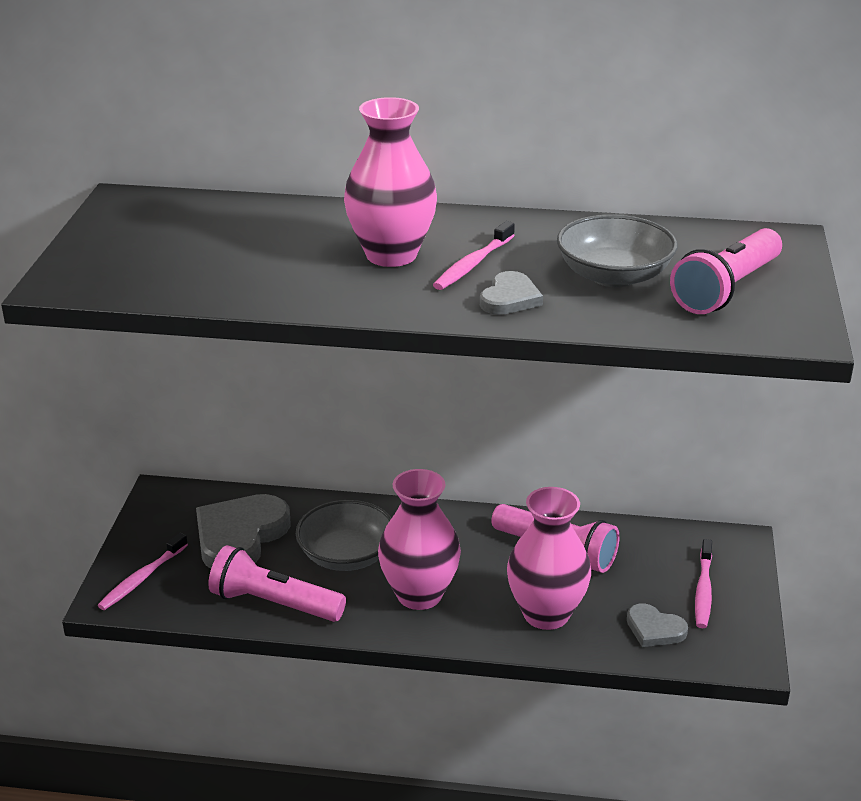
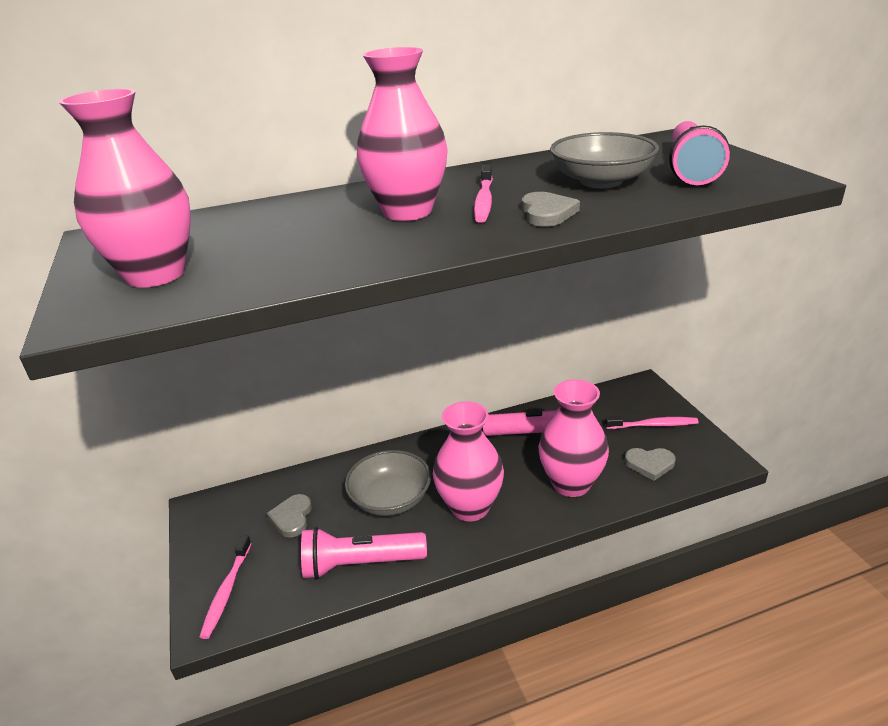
camera: 25 degrees left, 0 degrees up
(134, 258) = (155, 275): none -> pink vase
(240, 536) = (292, 517): grey heart -> grey heart, size x0.52
(703, 590) = (653, 425): pink toothbrush -> pink toothbrush turned 75 degrees counterclockwise

